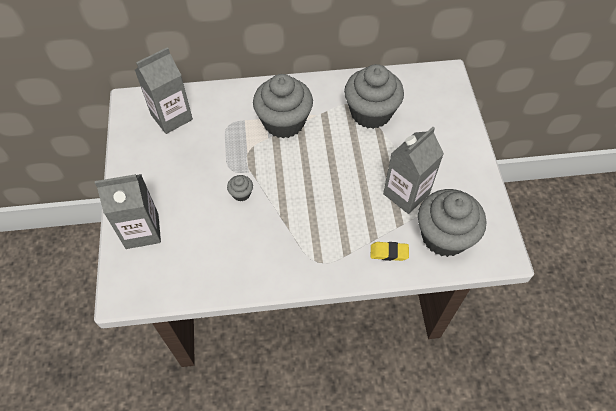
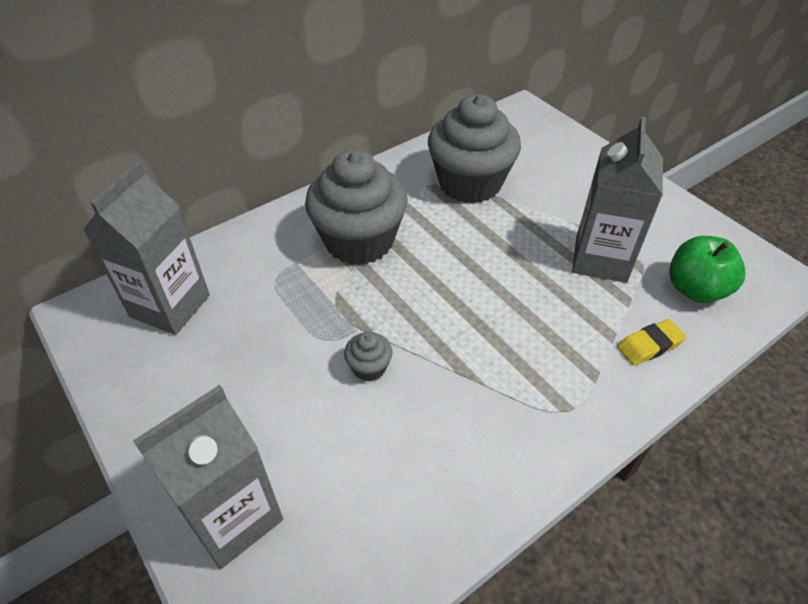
camera: 30 degrees left, 10 degrees down
(444, 236) = (695, 289): grey cupcake -> green apple

